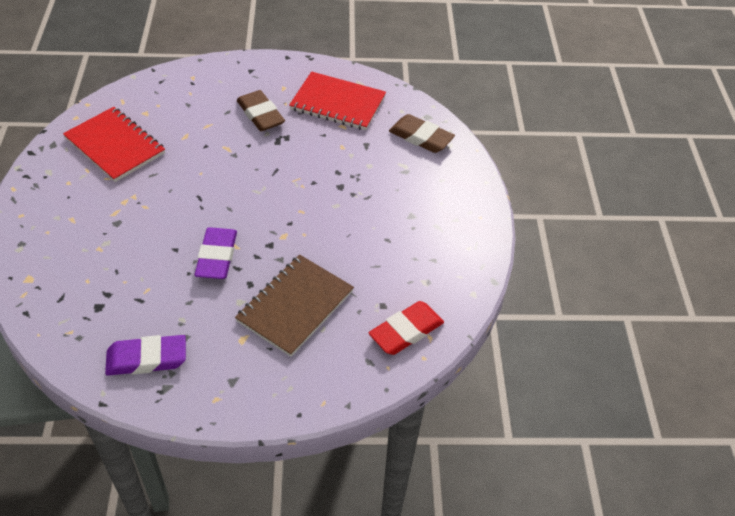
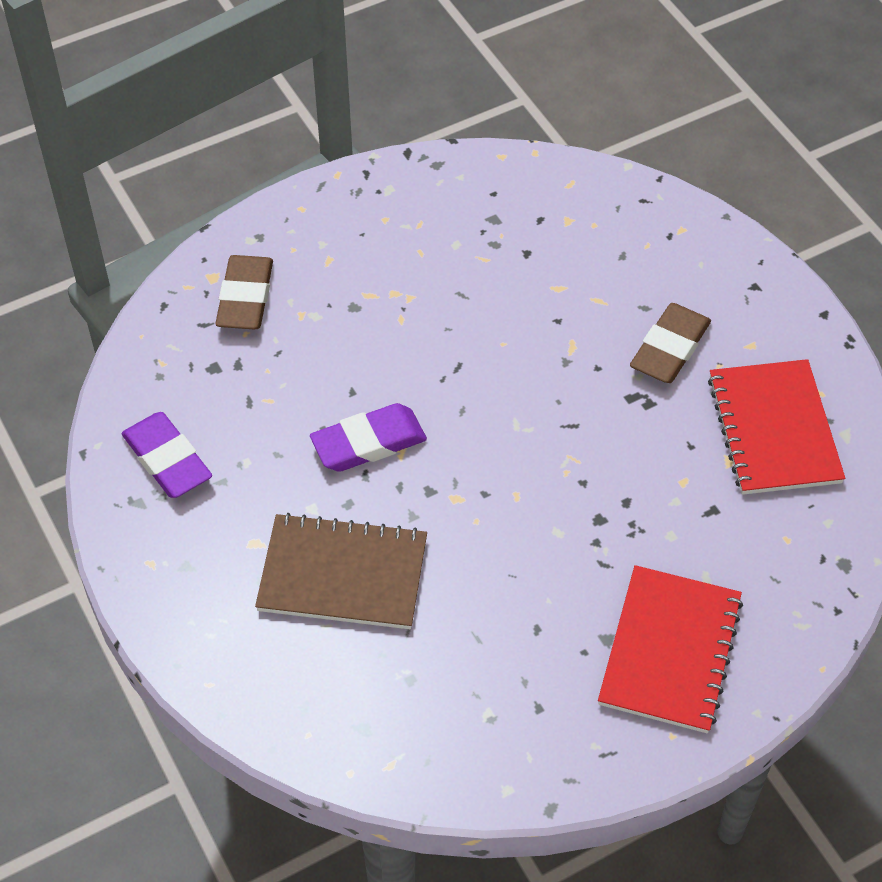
camera: 65 degrees right, 5 degrees up
(115, 146) = (481, 226): red notebook -> red notebook (670, 651)
(406, 331) = (382, 729): red eraser -> none
(421, 137) = (787, 576): brown eraser -> brown eraser (245, 298)

